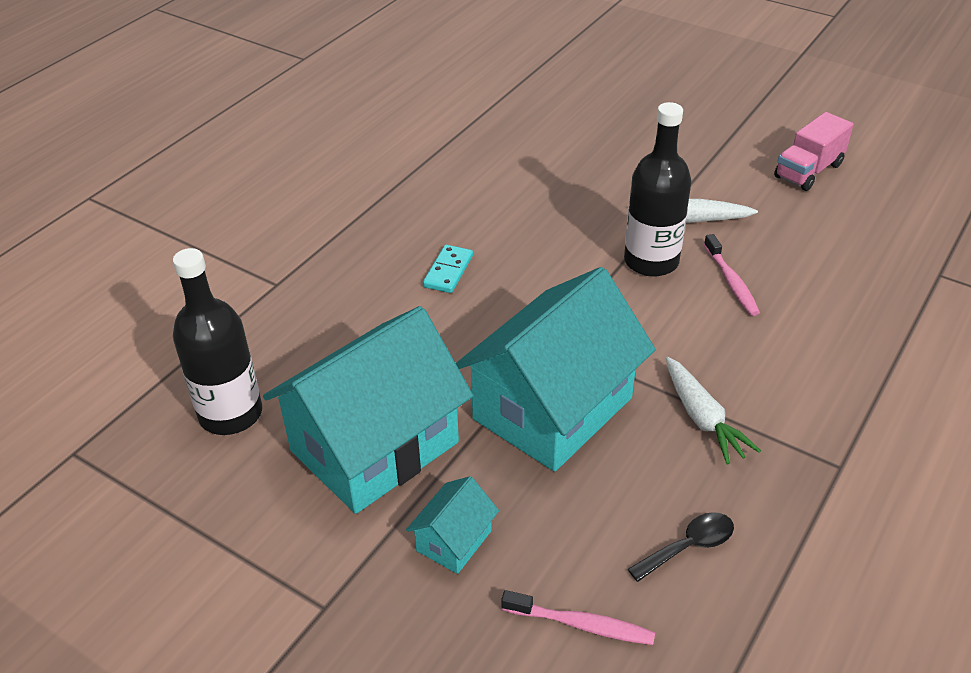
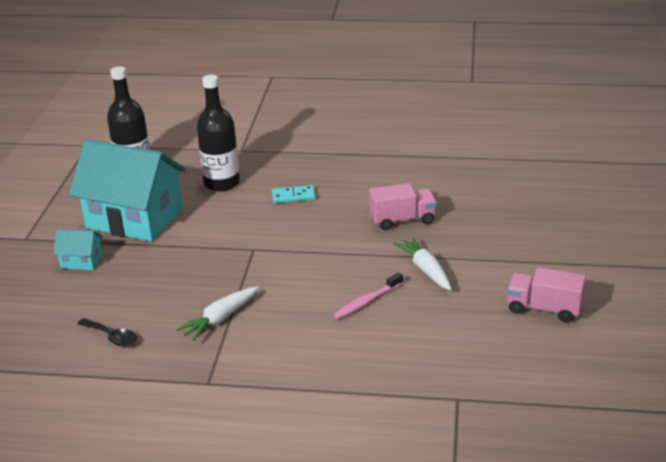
camera: 65 degrees right, 10 degrees down
(552, 408) = (196, 264): turquoise house -> none
(576, 204) = (402, 220): none -> pink truck
(581, 624) = (43, 314): pink toothbrush -> none
(651, 261) = (363, 264): black bottle -> black bottle (222, 183)

